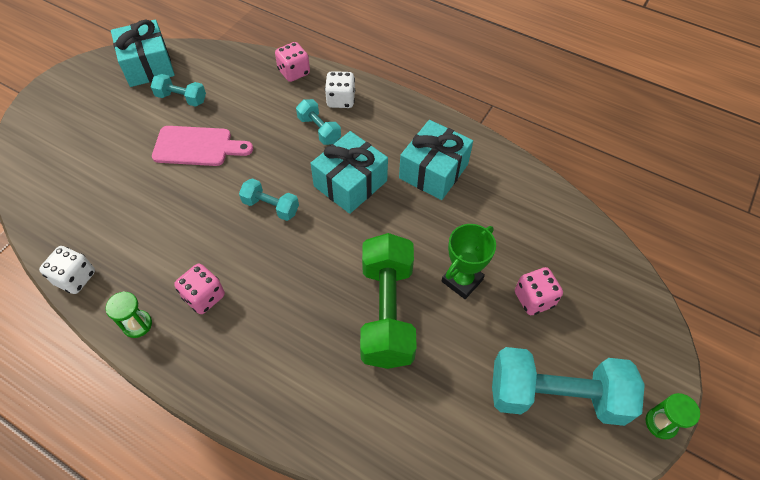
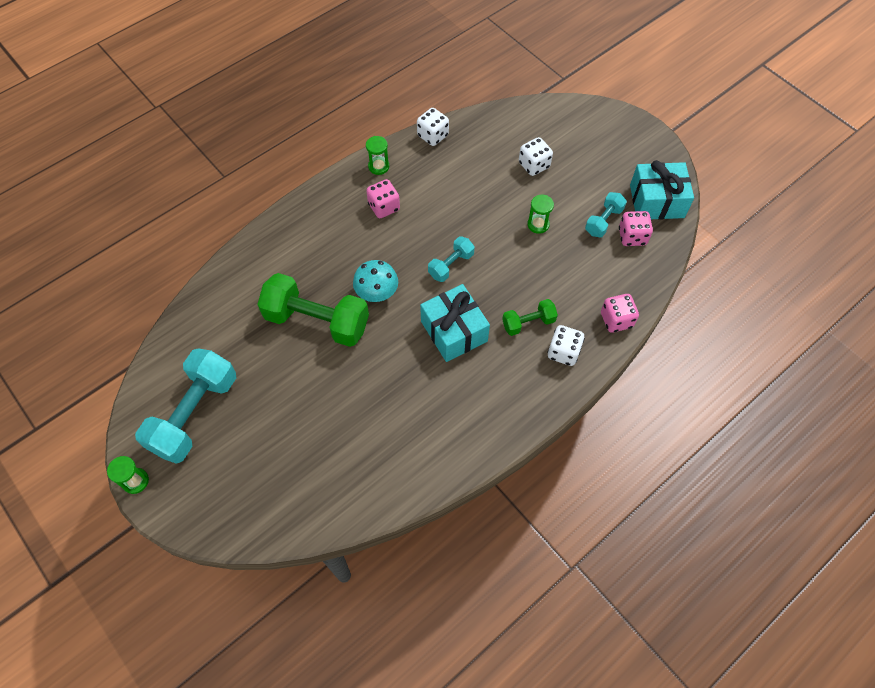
camera: 110 degrees right, 5 degrees up
(113, 167) = (534, 165): none -> white dice
(197, 146) = (538, 224): pink cutting board -> green hourglass
(319, 130) = (528, 323): turquoise dumbbell -> green dumbbell
(330, 264) = (377, 294): none -> turquoise mushroom
(433, 171) = (443, 406): turquoise gift -> none
(462, 280) = (319, 386): green trophy -> none
(534, 299) = (277, 436): pink dice -> pink dice (632, 236)

